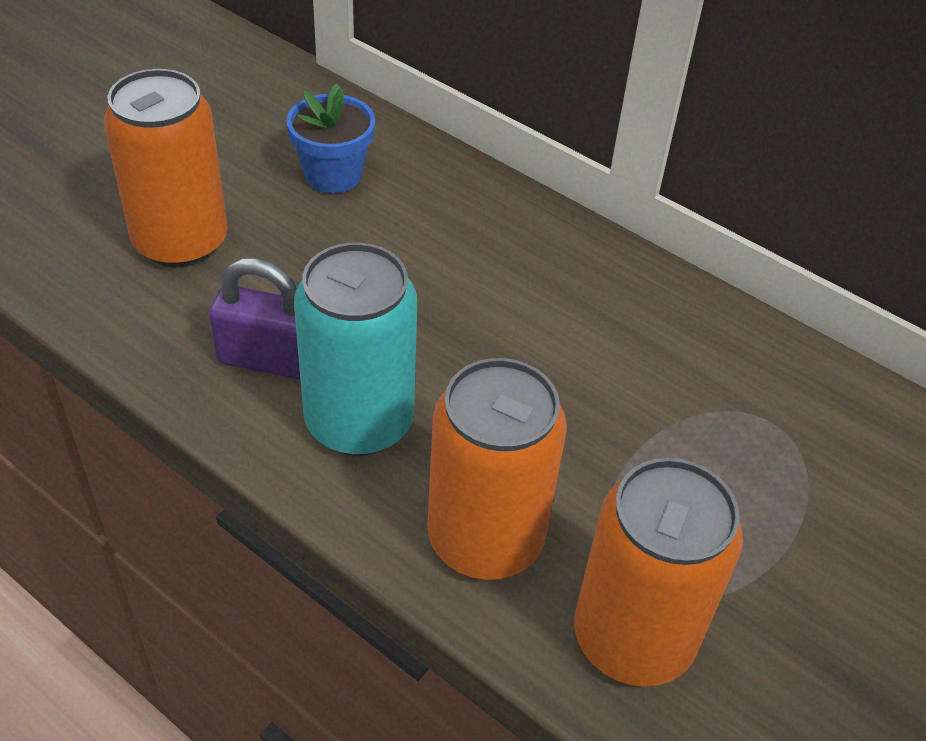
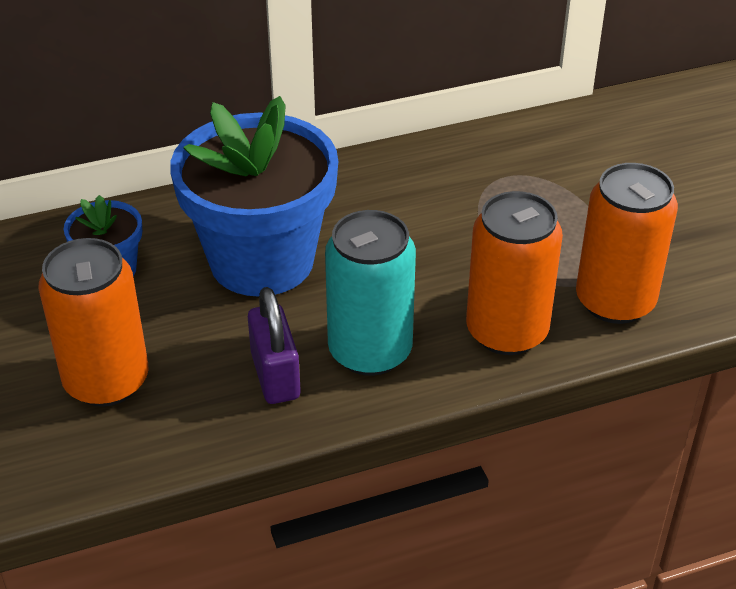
camera: 55 degrees left, 5 degrees down
(268, 359) = (275, 376): purple padlock -> purple padlock turned 60 degrees counterclockwise
(433, 272) = (262, 261): none -> blue flower pot

